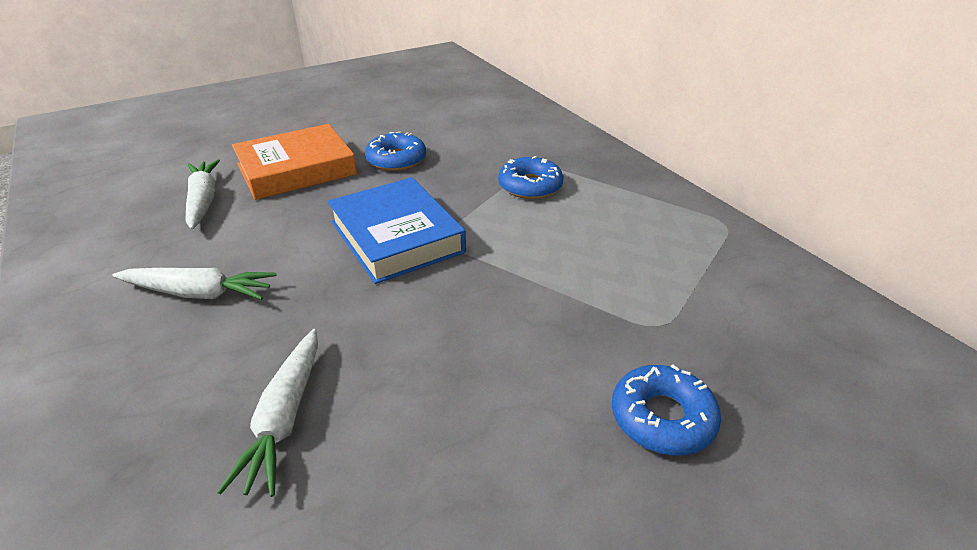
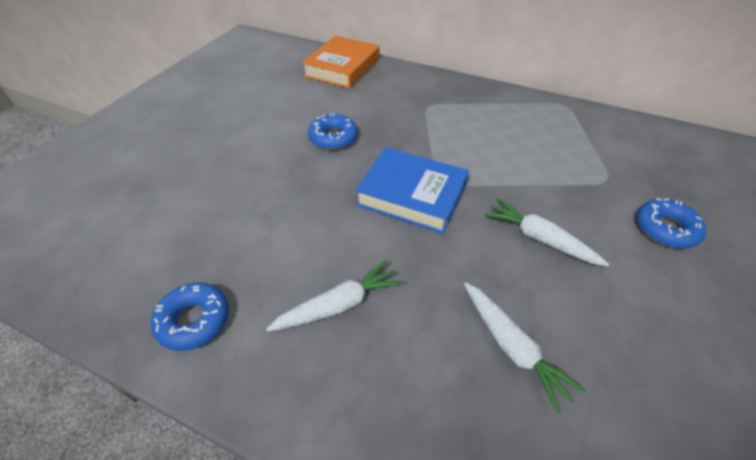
camera: 35 degrees left, 10 degrees up
(203, 201) = (231, 235): white carrot -> white carrot (539, 239)
(296, 169) = (270, 176): orange book -> orange book (342, 67)
(530, 186) = (442, 122): blue donut -> blue donut (194, 320)

